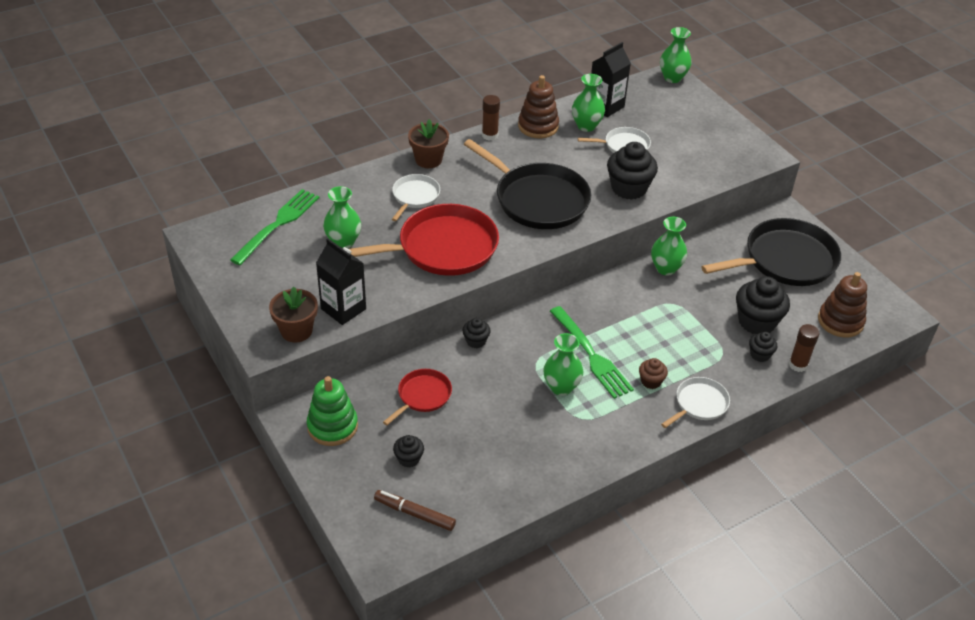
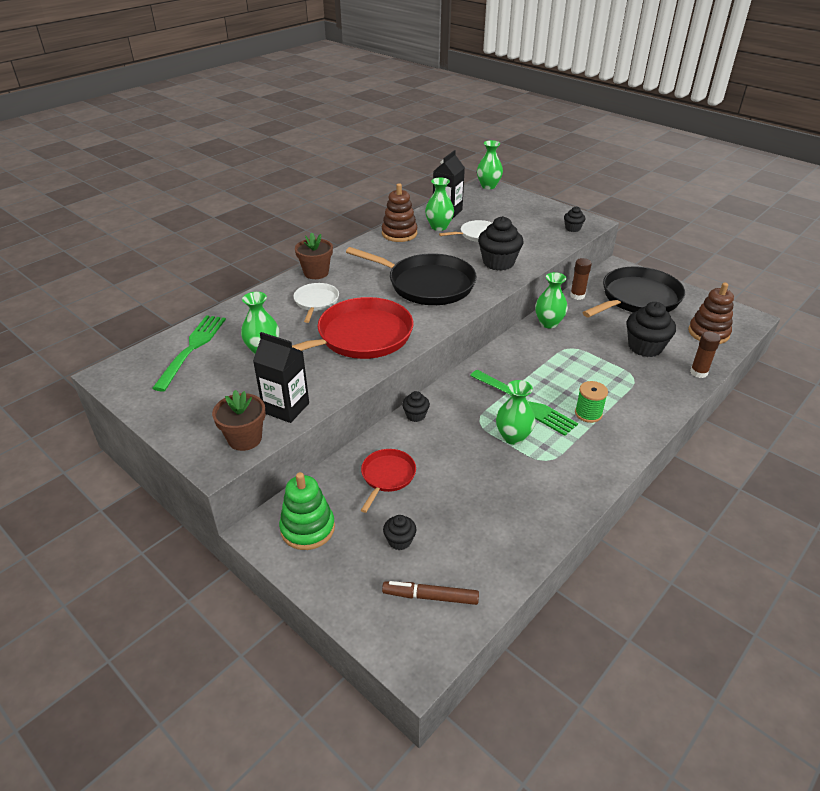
camera: 15 degrees left, 5 degrees down
(490, 135) = (361, 246): brown glue stick -> brown glue stick (577, 295)
(651, 381) = (588, 413): brown cupcake -> green spool
(699, 404) = (640, 422): white pan -> none
(760, 354) = (664, 371): black cupcake -> black cupcake (572, 228)

